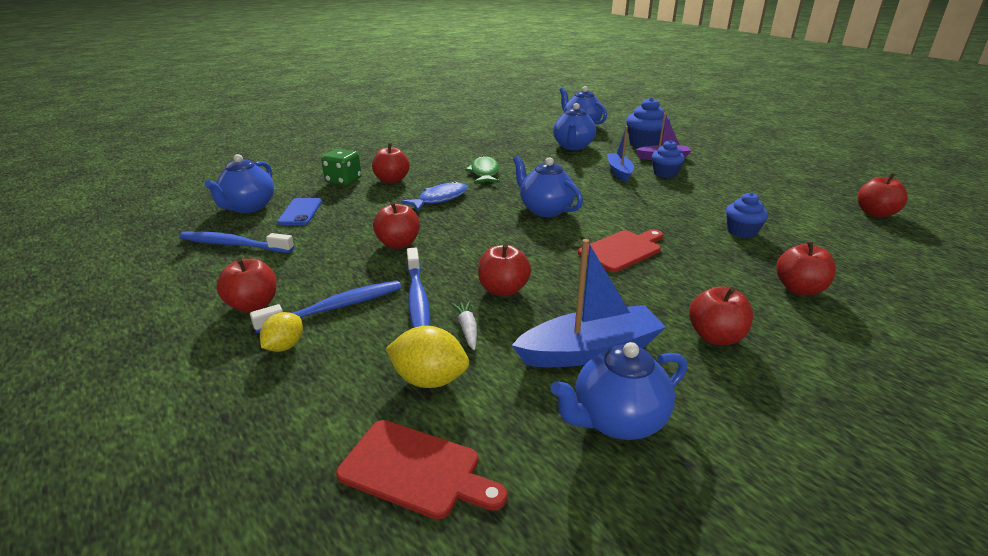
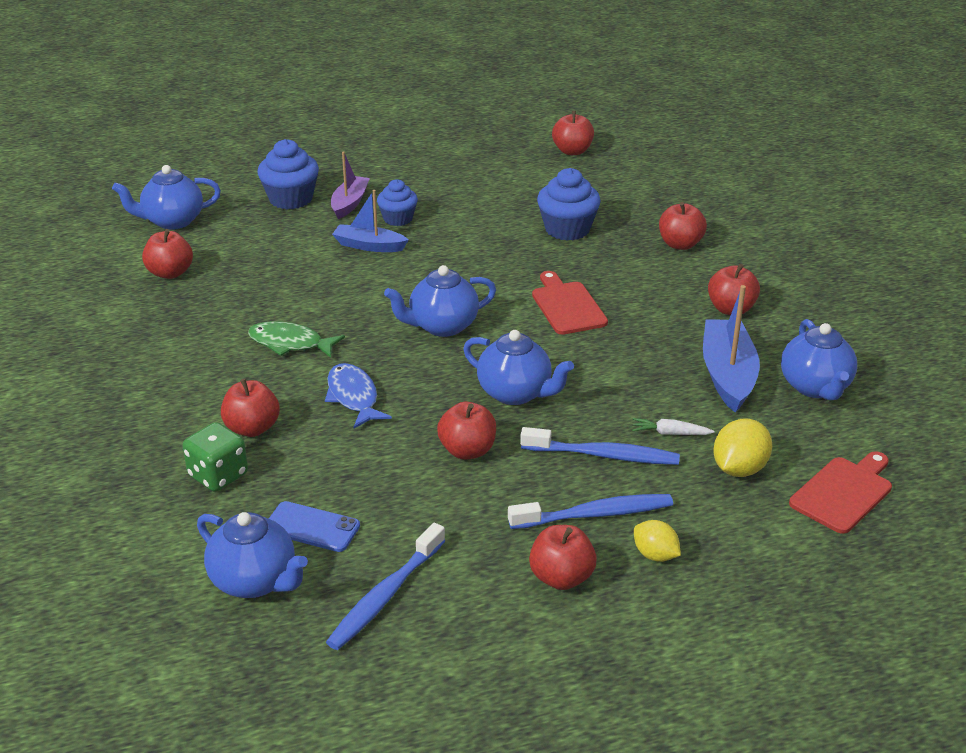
camera: 70 degrees left, 5 degrees up
(335, 308) = (594, 514): blue toothbrush -> blue toothbrush turned 90 degrees clockwise
(503, 290) = (609, 397): red apple -> red apple (170, 273)
(573, 146) = (253, 251): blue teapot -> blue teapot (516, 393)
(742, 231) = (567, 229): blue cupcake -> blue cupcake, size x1.52

